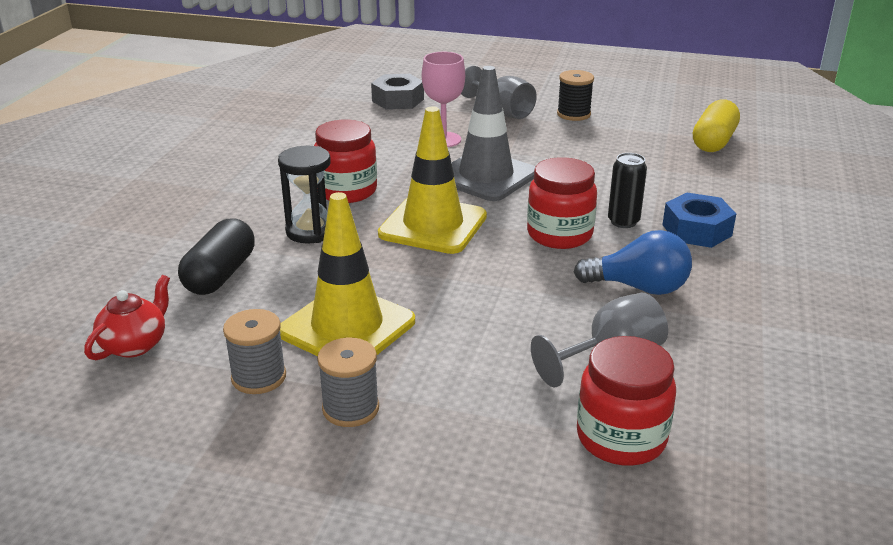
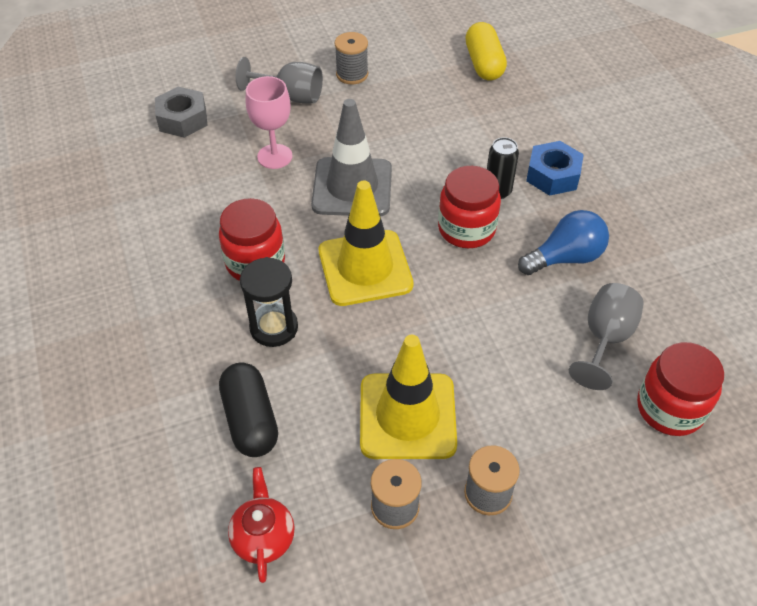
camera: 35 degrees left, 20 degrees up
(573, 114) = (352, 74): black spool -> grey spool

